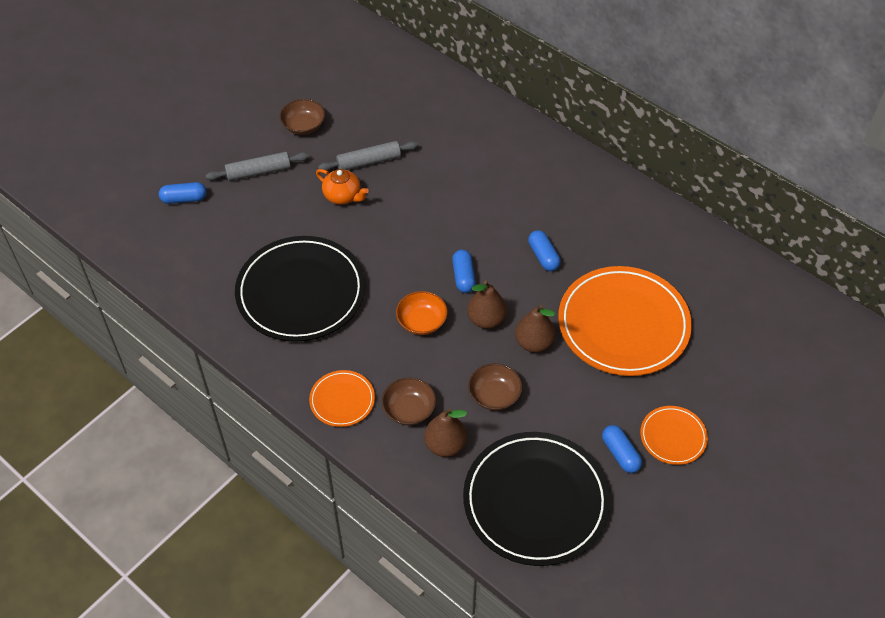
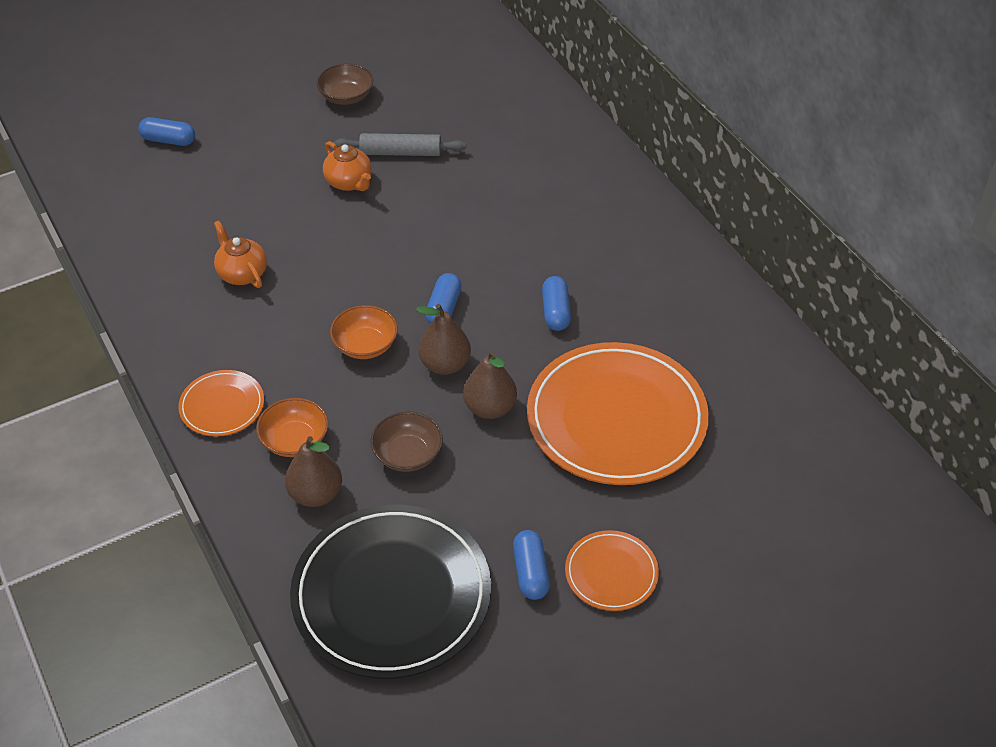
camera: 20 degrees right, 5 degrees down
(258, 172) = (267, 132): grey rolling pin -> none
(301, 292) = (242, 273): black plate -> orange teapot
(409, 410) = (295, 440): brown bowl -> orange bowl

